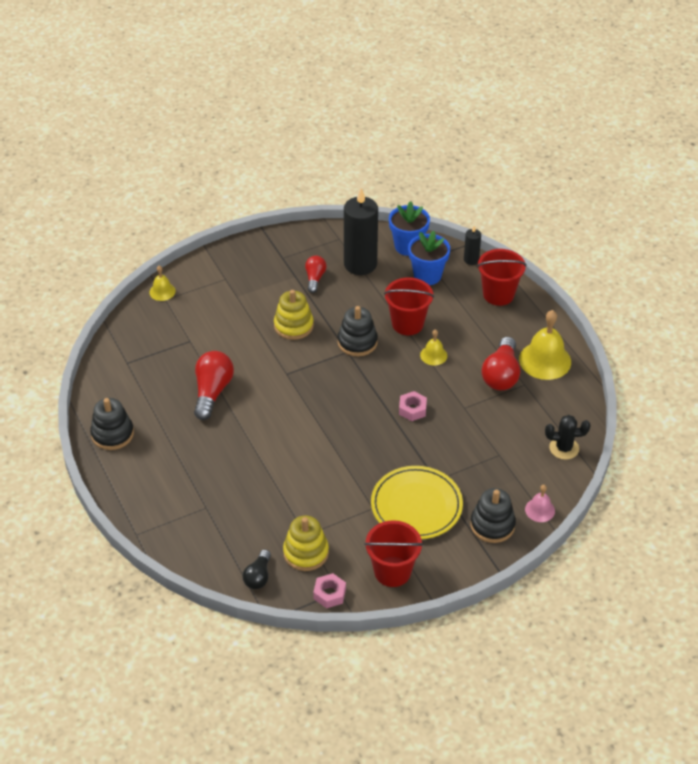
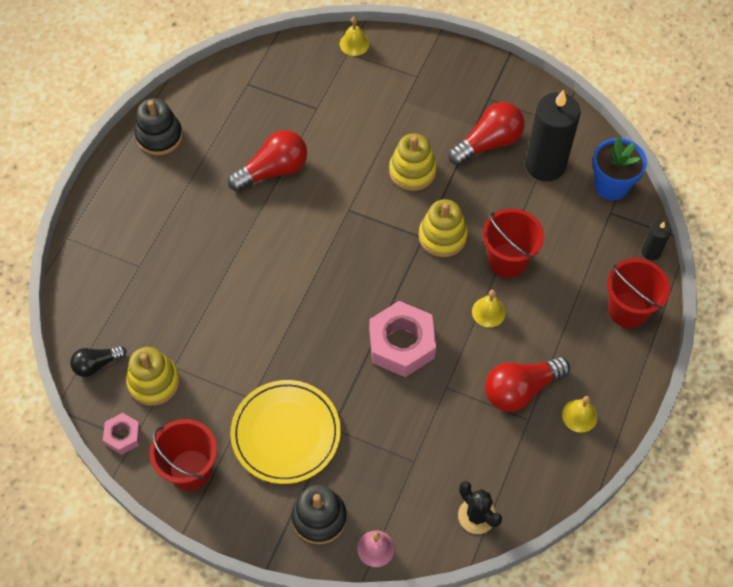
camera: 50 degrees right, 15 degrees up
(315, 278) = (488, 143): red light bulb -> red light bulb, size x1.67
(357, 342) = (442, 236): black stacking toy -> yellow stacking toy
(412, 409) = (401, 344): pink nut -> pink nut, size x1.92
(427, 275) = (589, 230): blue flower pot -> none
(545, 360) = (579, 415): yellow bell -> yellow bell, size x0.53

